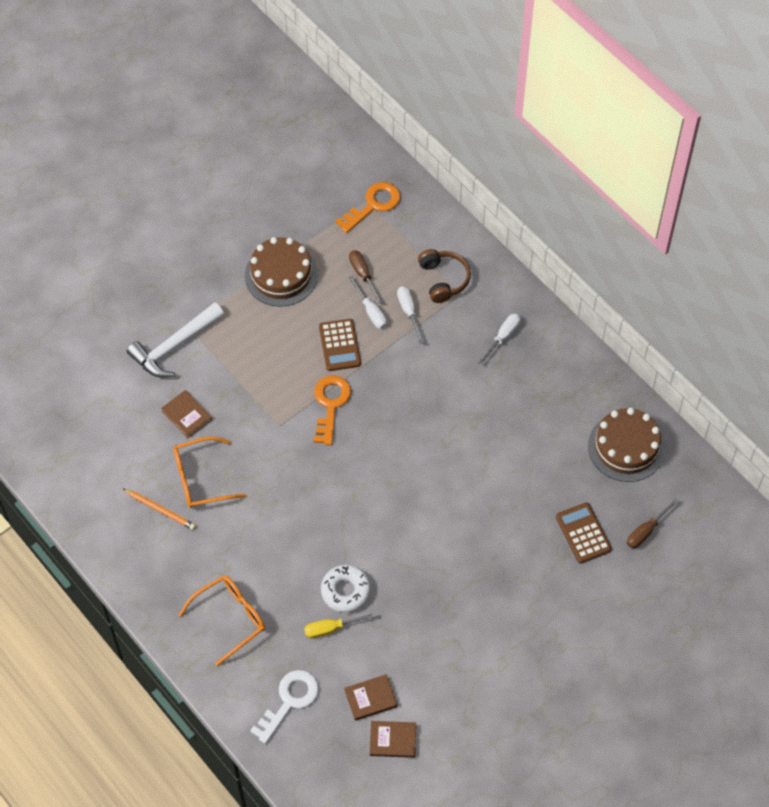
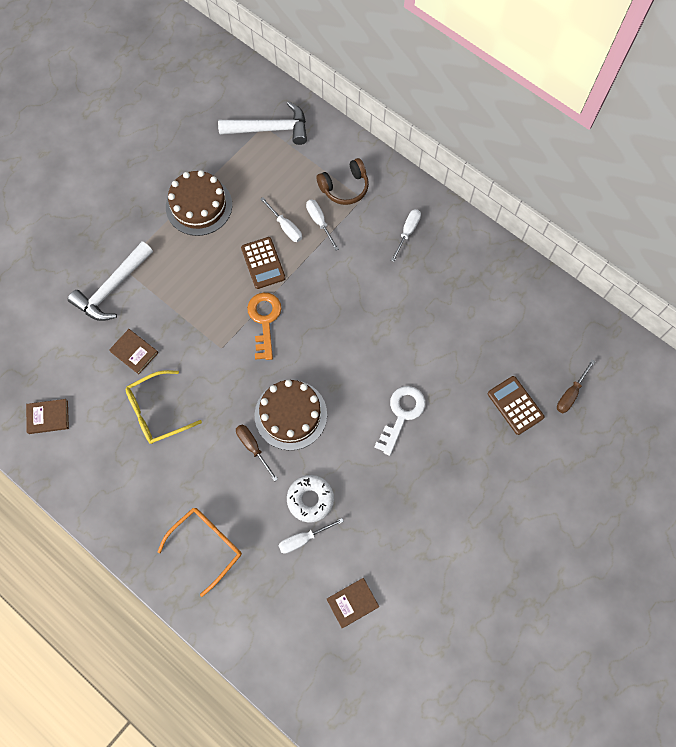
camera: 10 degrees left, 10 degrees up
(160, 510) = (124, 449): orange pencil -> none
(200, 479) = (157, 412): orange glasses -> yellow glasses
(289, 701) = (276, 620): white key -> white key (401, 414)
(331, 628) = (303, 539): yellow screwdriver -> white screwdriver
(363, 275) = (272, 194): brown screwdriver -> brown screwdriver (253, 447)
(373, 205) = (270, 129): orange key -> white hammer
(393, 740) = (380, 641): brown book -> brown book (48, 417)
(443, 279) = (344, 187): brown headphones -> brown headphones turned 90 degrees clockwise
(626, 447) = (536, 317): brown cake -> brown cake (290, 414)

